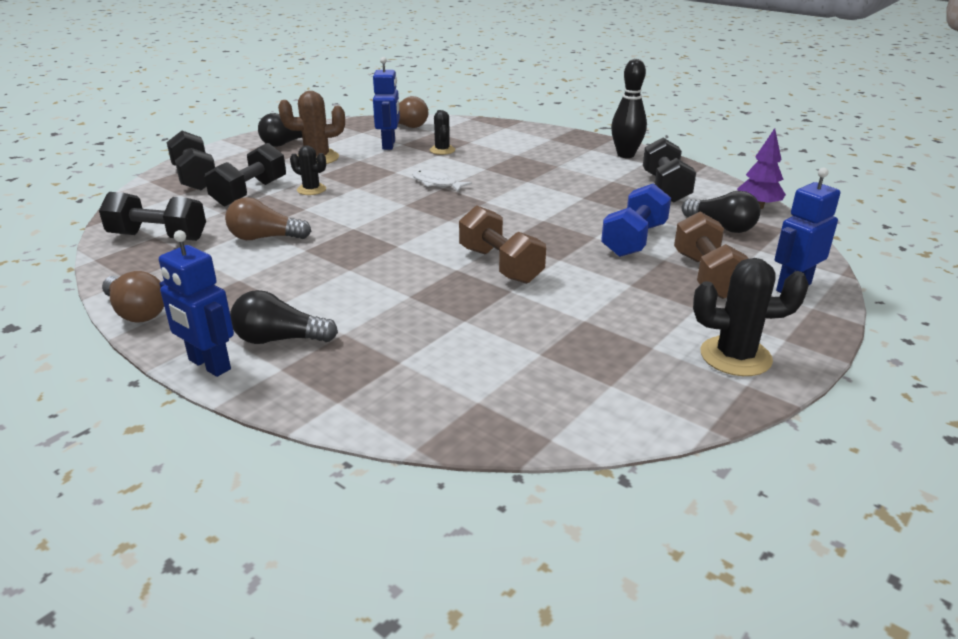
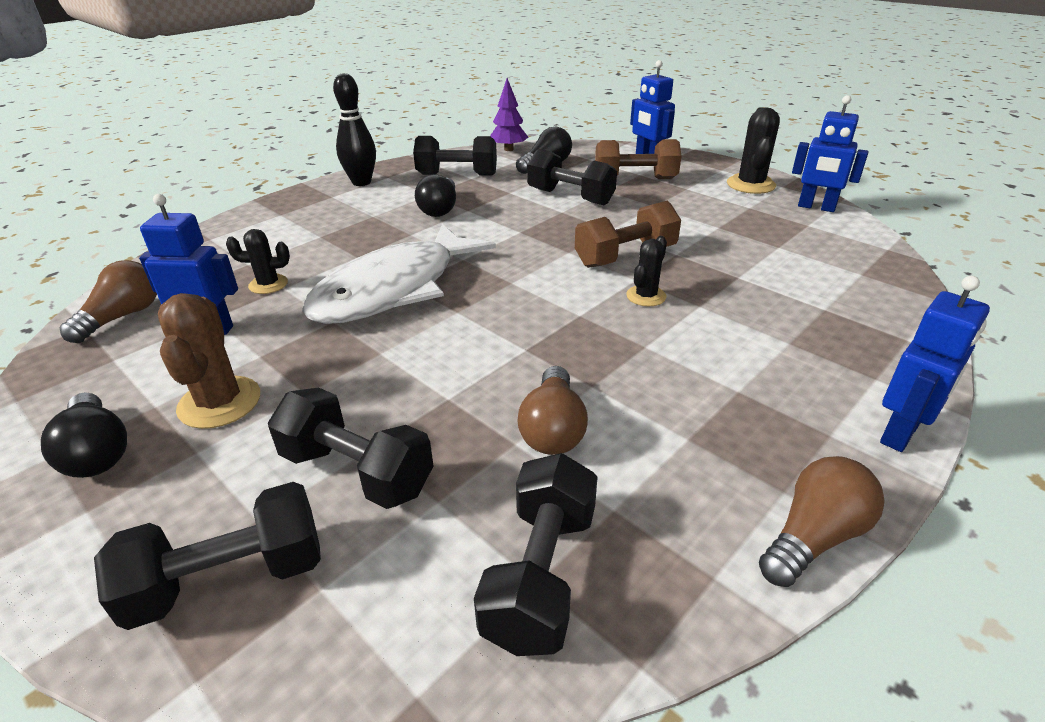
camera: 85 degrees left, 5 degrees up
(279, 339) = (822, 385): black light bulb -> black light bulb (440, 209)
(311, 189) = (371, 397): black cactus -> black cactus (646, 296)
(437, 183) = (394, 289): white fish -> white fish, size x2.49
(634, 240) = (570, 197): blue dumbbell -> black dumbbell
(675, 401) = (816, 207): none -> blue robot

